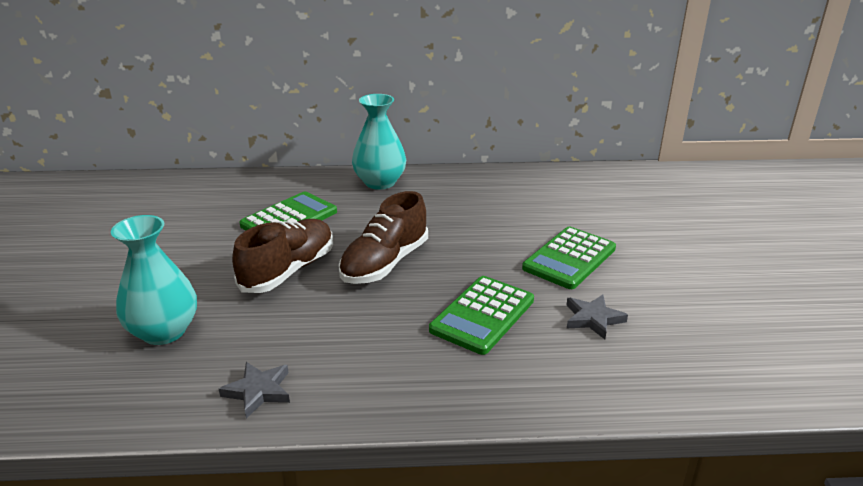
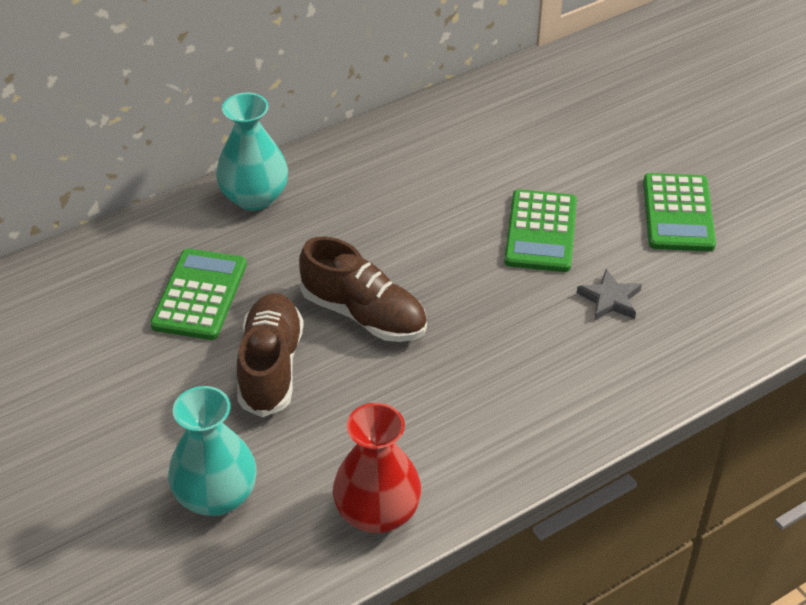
camera: 30 degrees left, 15 degrees up
(258, 391) = (377, 513): grey star -> red vase
(385, 263) = (364, 314): brown shoe -> brown shoe turned 60 degrees counterclockwise
(482, 315) = (510, 338): green calculator -> green calculator (678, 213)

